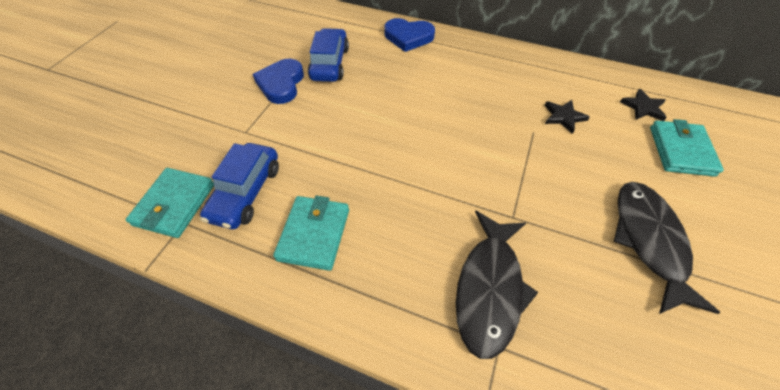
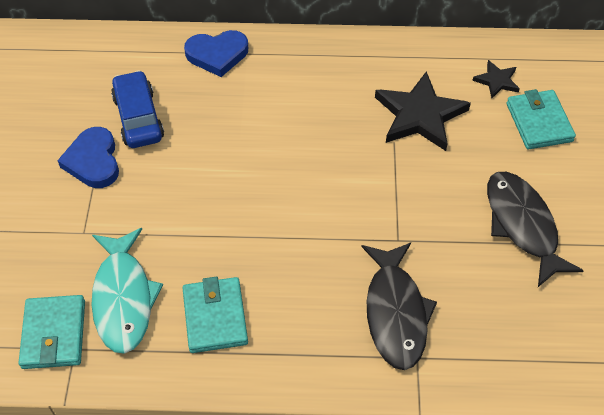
camera: 20 degrees left, 0 degrees up
(246, 192) = (123, 298): blue car -> turquoise fish
(563, 117) = (420, 115): black star -> black star, size x1.98

